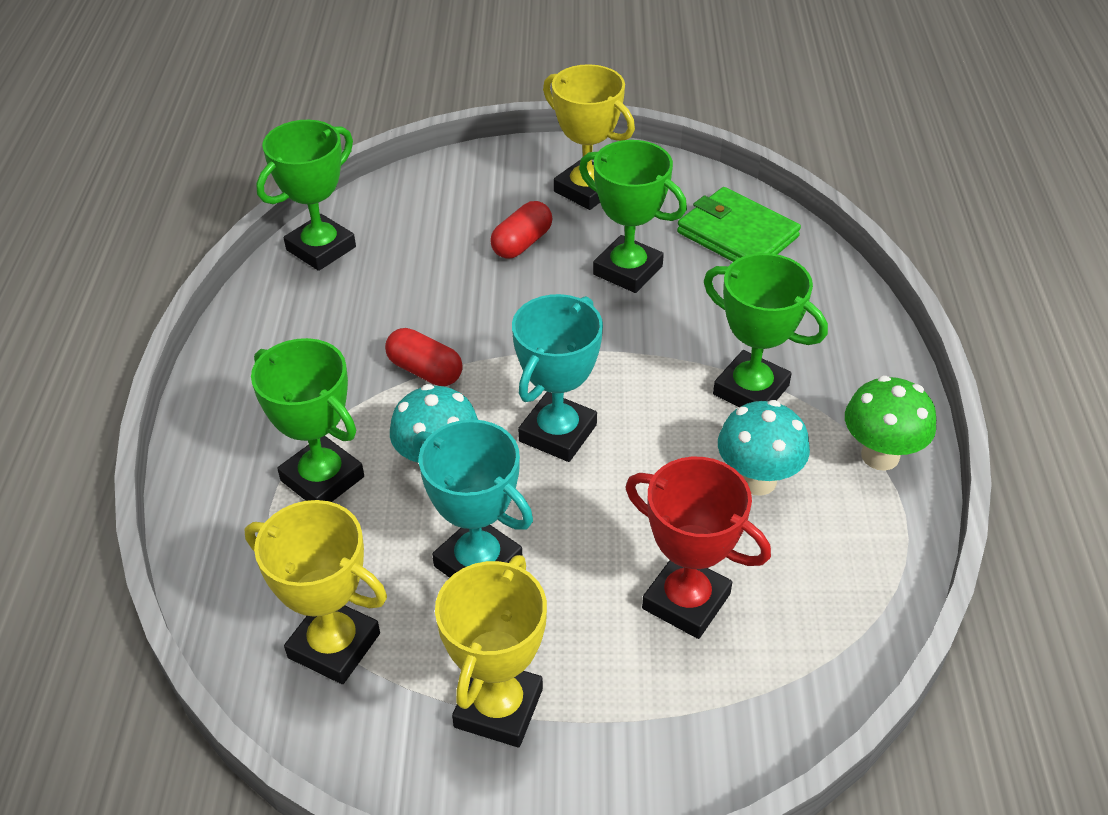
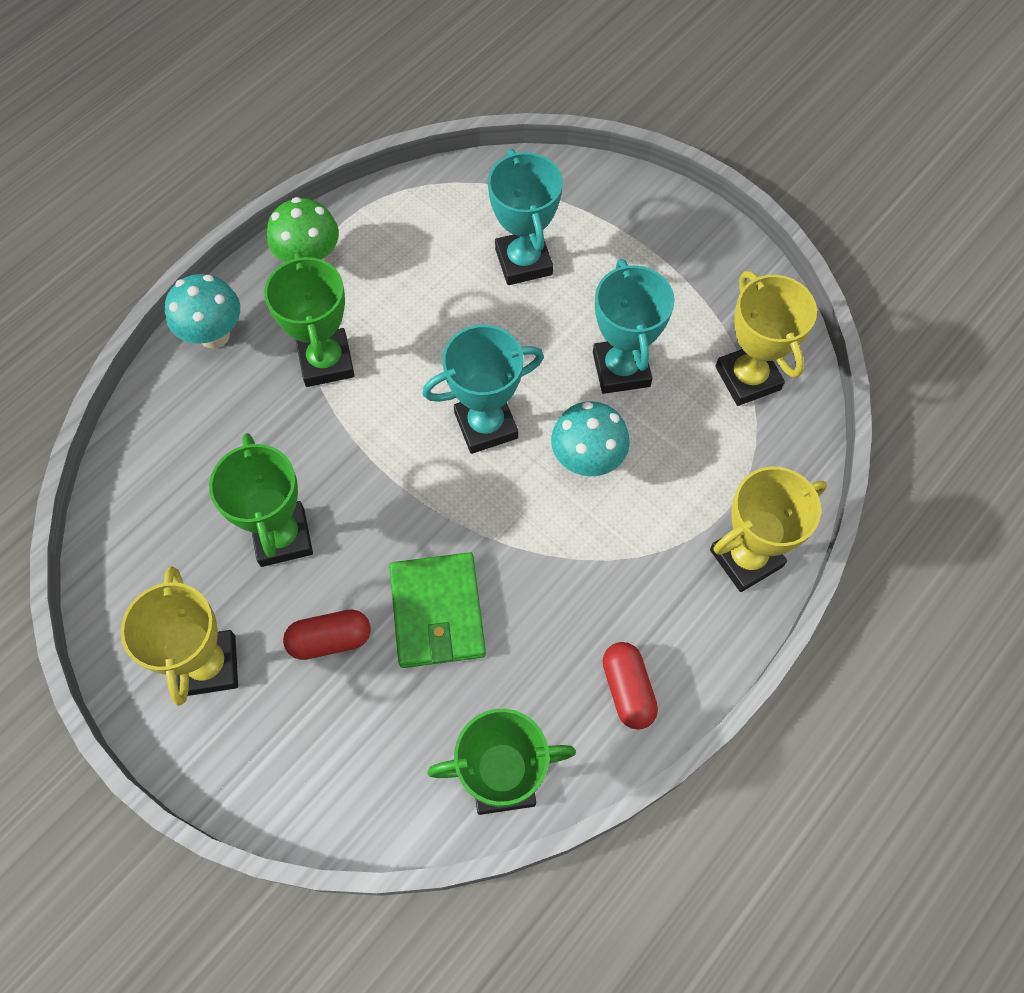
camera: 140 degrees left, 20 degrees up
(322, 479) = (675, 508): green trophy -> none
(425, 370) = (528, 554): red capsule -> red capsule (627, 689)
(498, 708) = (680, 279): yellow trophy -> yellow trophy (746, 558)
(686, 601) = (523, 261): red trophy -> turquoise trophy
(737, 235) = (159, 506): green wallet -> green wallet (437, 612)
(757, 480) = (400, 299): turquoise mushroom -> turquoise mushroom (214, 335)

